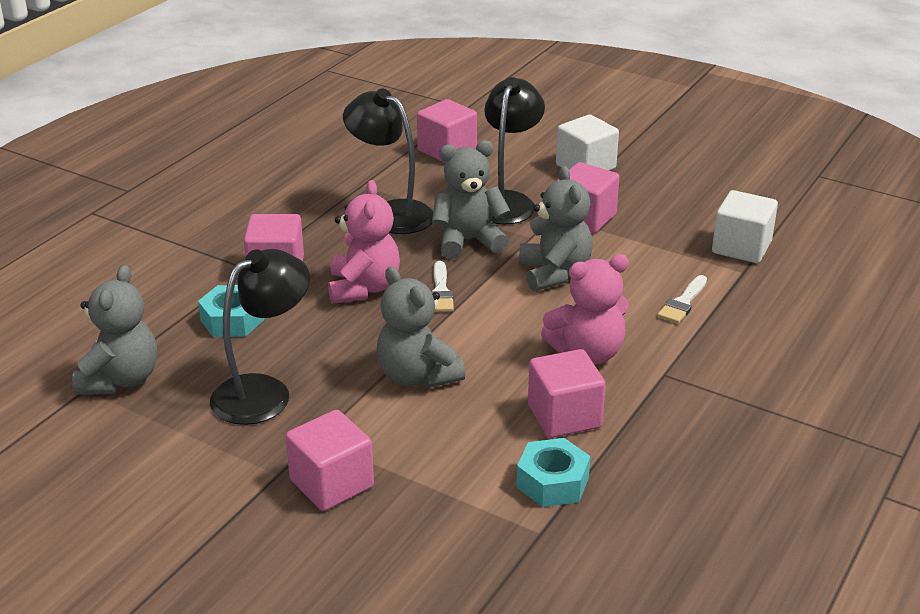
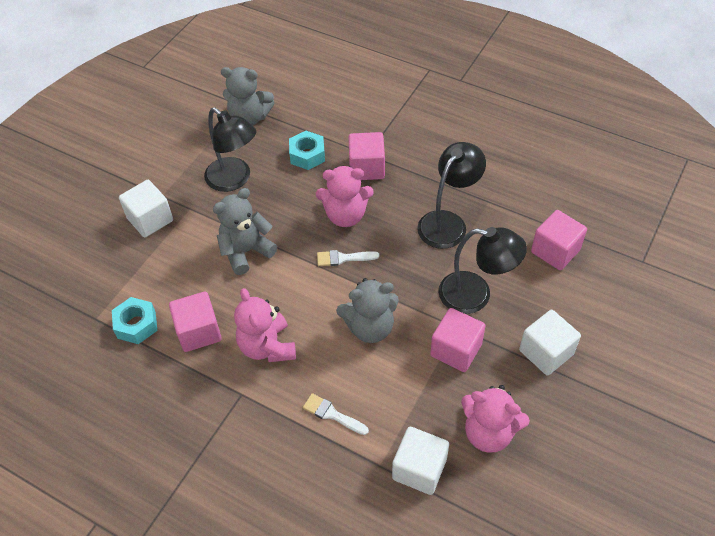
camera: 90 degrees right, 20 degrees up
(331, 483) = (150, 219): pink cube -> white cube
(468, 241) = (411, 271): grey teddy bear -> none
(688, 205) = (489, 432): none -> pink teddy bear

